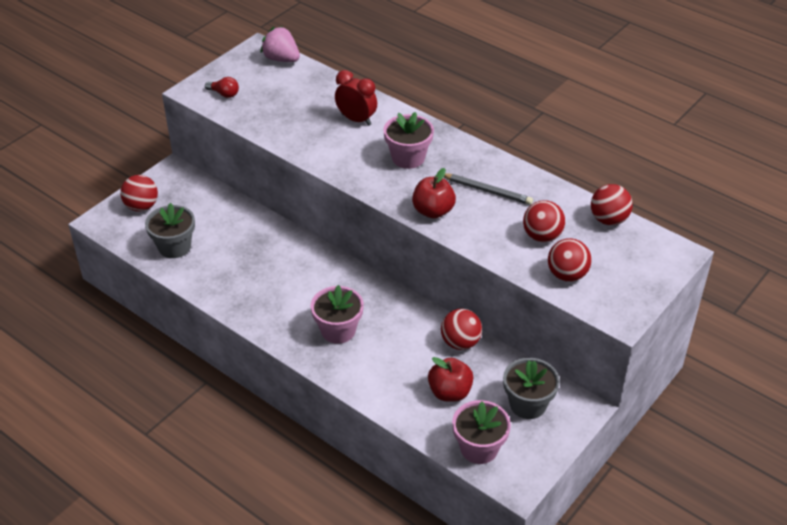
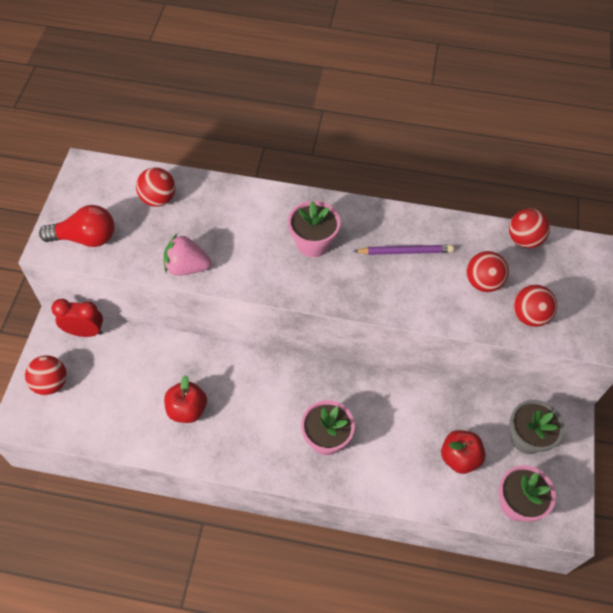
camera: 30 degrees left, 15 degrees up
(174, 247) = (114, 416): grey flower pot -> none
(224, 94) = (86, 238): red light bulb -> red light bulb, size x1.82
(281, 59) = (117, 172): pink strawberry -> pink strawberry (187, 267)
(356, 119) = (236, 217): red clock -> red clock (85, 331)
(433, 211) = (374, 296): red apple -> red apple (187, 409)
(460, 342) = (436, 400): red ball -> red ball (158, 199)
(487, 191) = (405, 252): grey pencil -> purple pencil

